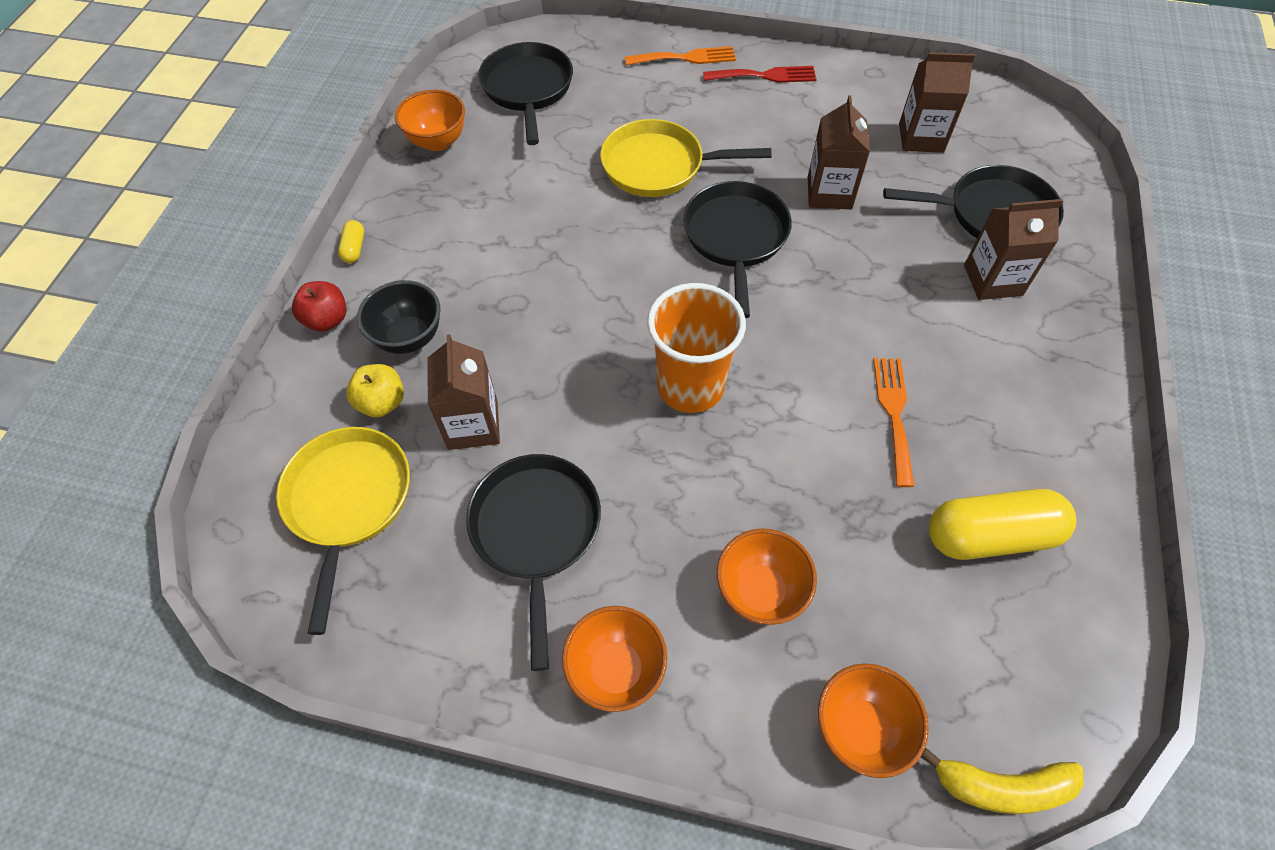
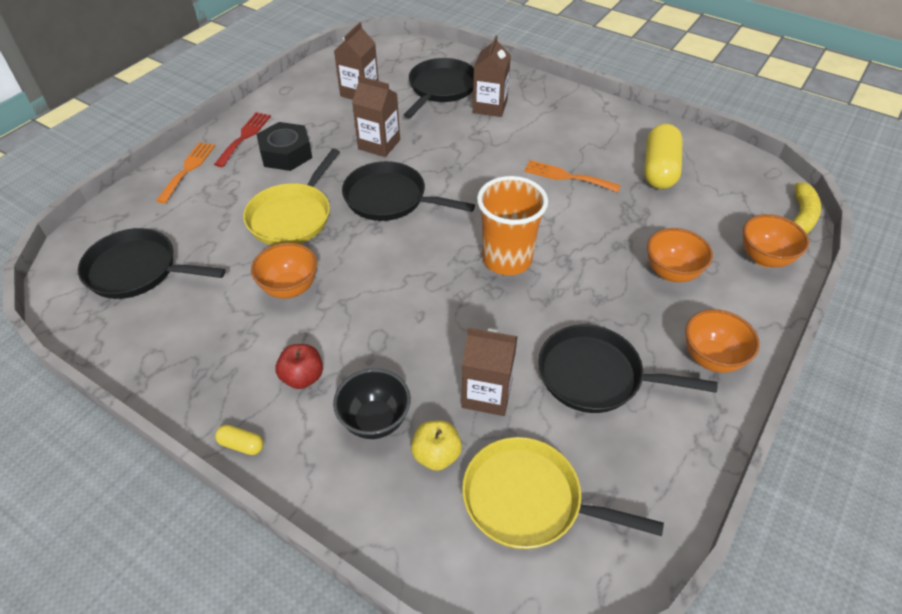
camera: 70 degrees left, 10 degrees down
(327, 320) = (318, 484): red apple -> red apple (302, 377)
(437, 141) = (149, 350): orange bowl -> orange bowl (290, 288)
(758, 120) = (286, 154): none -> black nut

